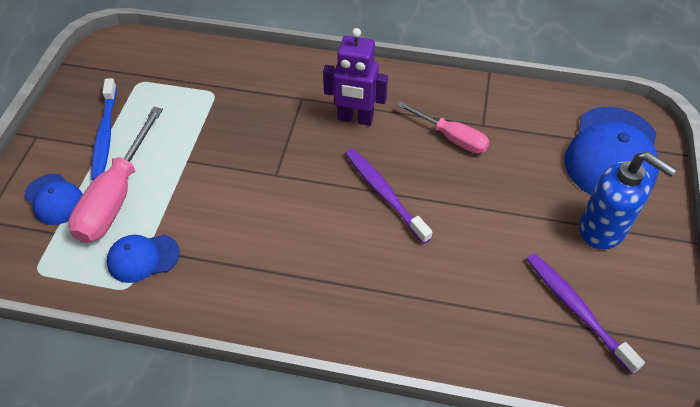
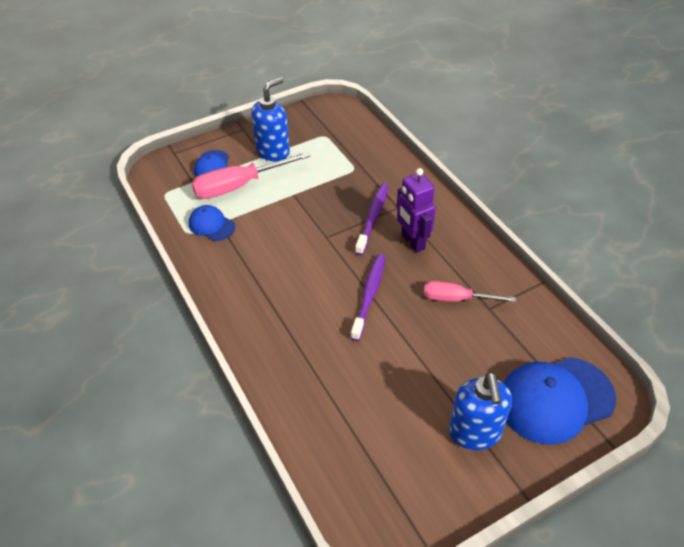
camera: 50 degrees right, 5 degrees down
(105, 135) = (273, 151): blue toothbrush -> blue soap dispenser
(451, 138) = (456, 299): pink screwdriver -> pink screwdriver turned 105 degrees clockwise
(577, 310) = (386, 456): purple toothbrush -> purple toothbrush (372, 218)

